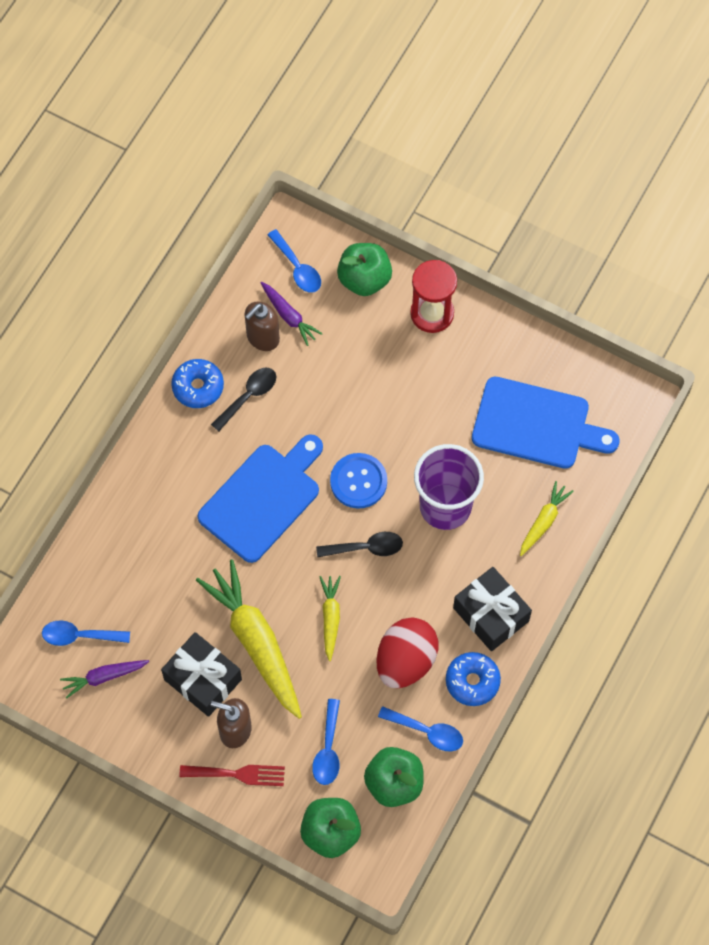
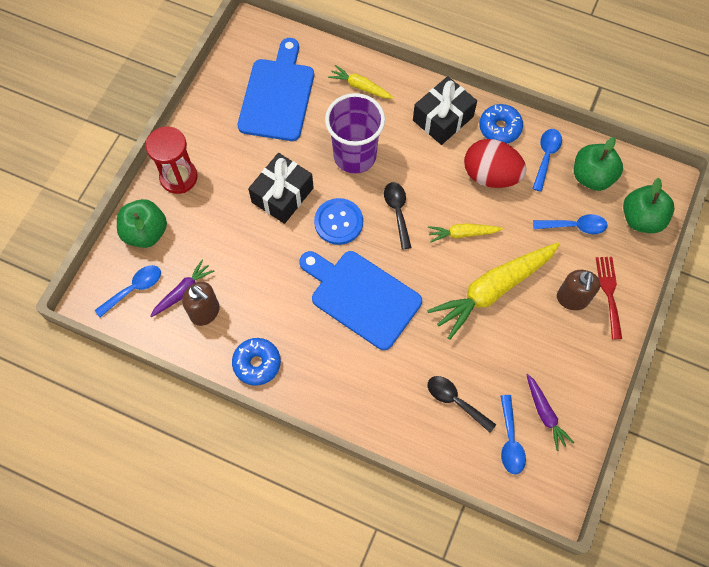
camera: 95 degrees left, 0 degrees up
(203, 679) = (532, 329): black gift -> black gift (282, 195)
(248, 396) = (264, 318): black spoon -> black spoon (455, 401)

